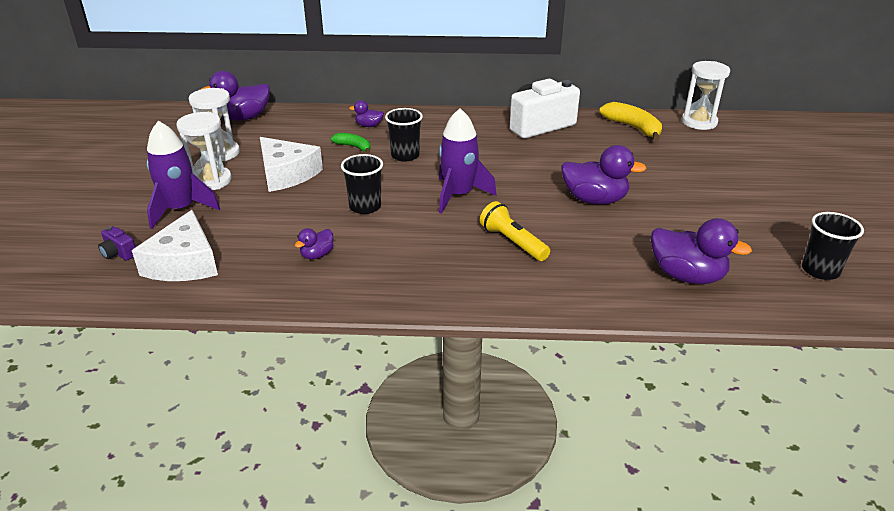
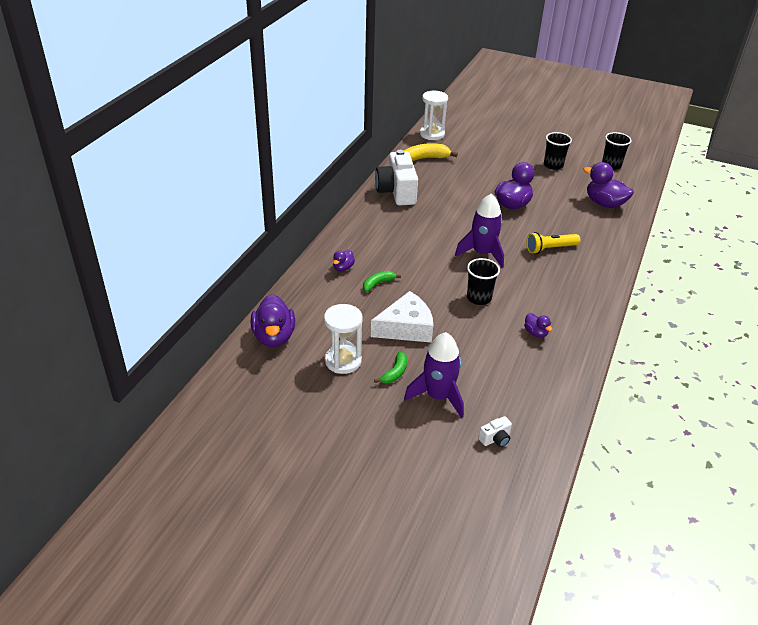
camera: 70 degrees left, 5 degrees up
(119, 253) = (495, 439): purple camera -> white camera
(184, 263) = (523, 401): white cheese -> none
(211, 181) = (395, 373): white hourglass -> green banana
(405, 155) = (409, 262): black cup -> black cup (553, 165)
(687, 276) = (604, 203): purple duck -> purple duck turned 105 degrees counterclockwise

